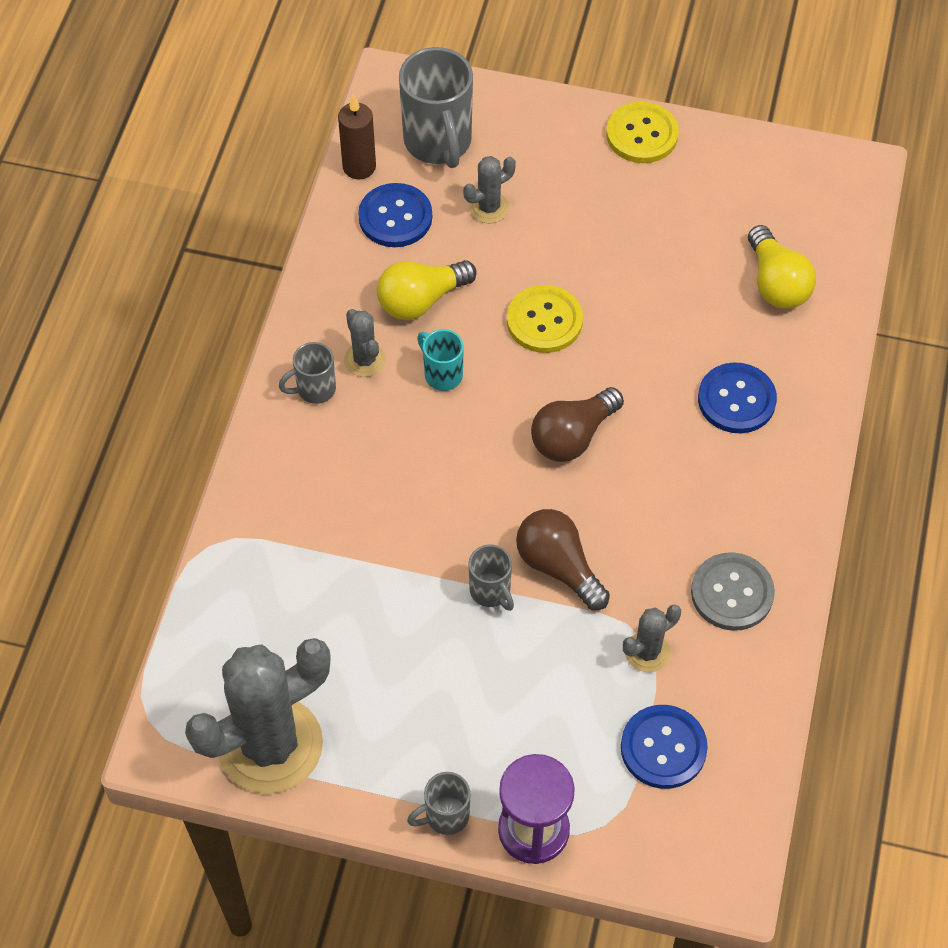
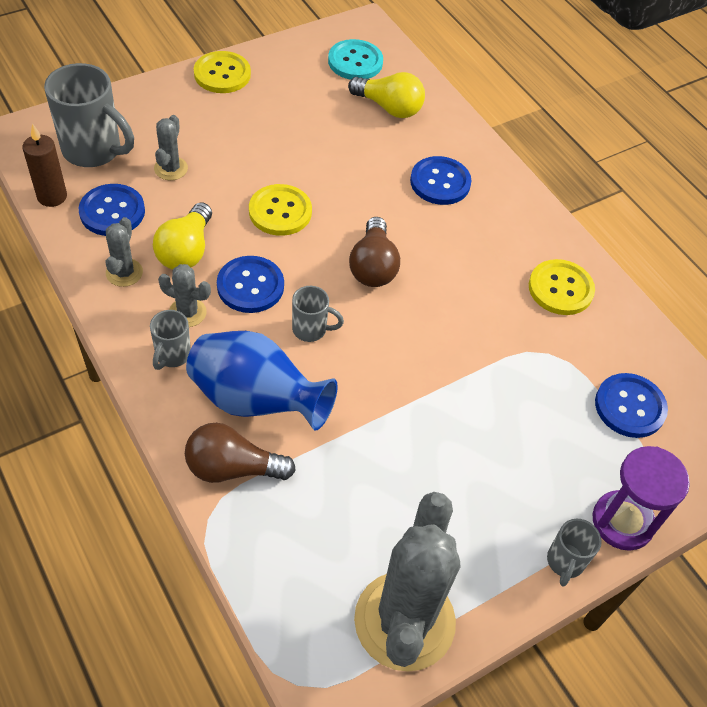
camera: 50 degrees left, 5 degrees down
(341, 480) = (255, 400): none -> blue vase
(442, 374) = (250, 286): turquoise mug -> blue button
(491, 591) = (430, 395): grey mug -> grey mug (311, 329)
(558, 566) = (452, 348): brown light bulb -> brown light bulb (232, 468)
(647, 652) = (557, 358): grey cactus -> grey cactus (124, 272)
(732, 593) = (560, 289): grey button -> yellow button
(798, 207) = (355, 62): none -> turquoise button

